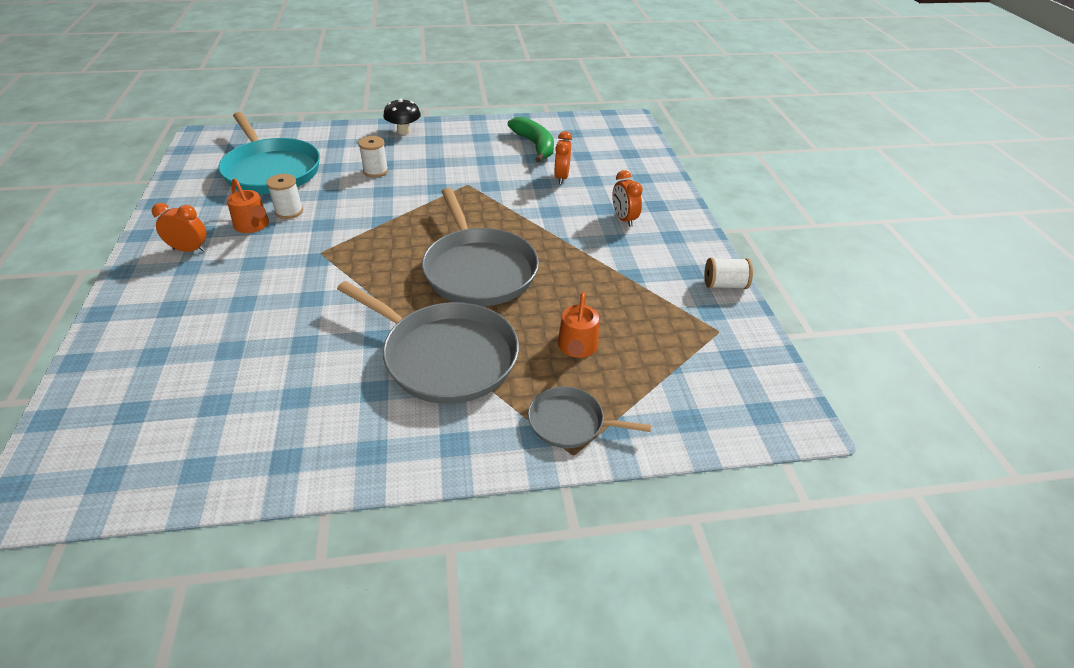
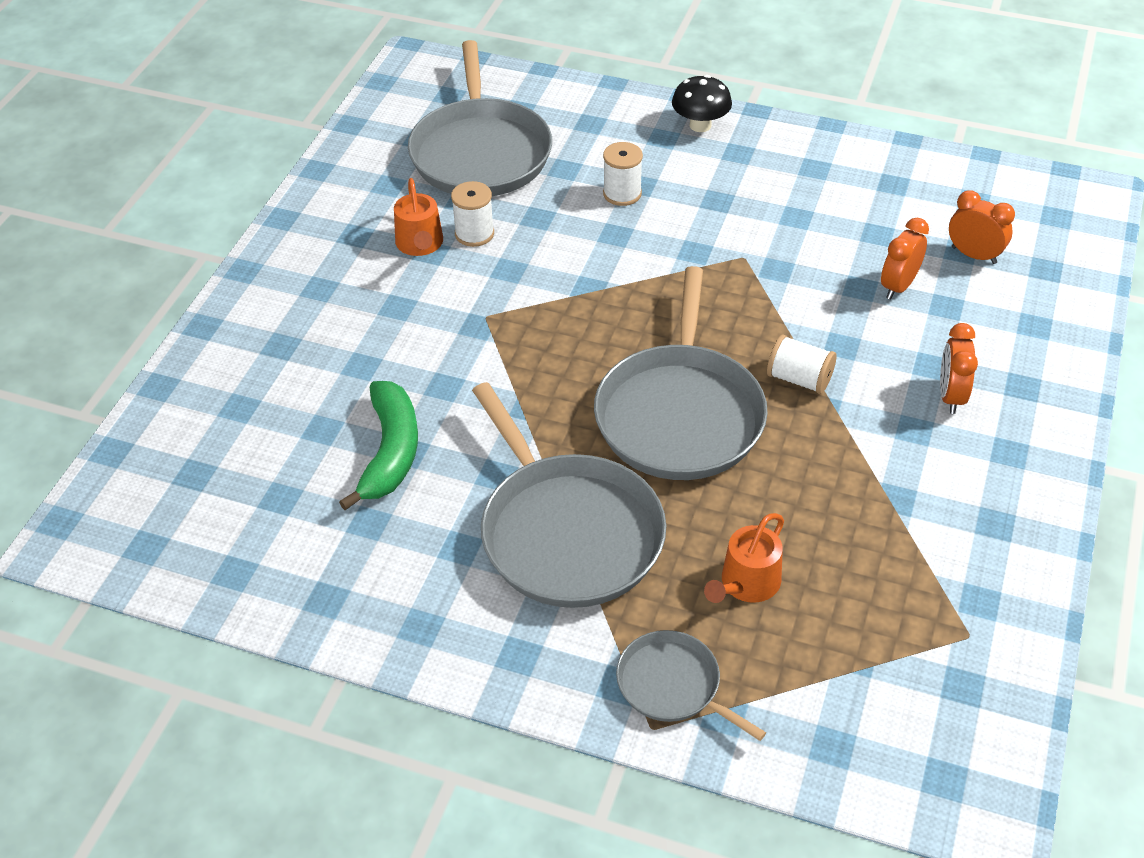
camera: 30 degrees right, 5 degrees up
(189, 250) = (330, 261): orange clock -> orange clock (974, 255)
(271, 170) = (480, 152): turquoise pan -> grey pan
(535, 145) = (893, 209): green banana -> green banana (390, 452)
(724, 285) = (1034, 565): white spool -> white spool (799, 379)

